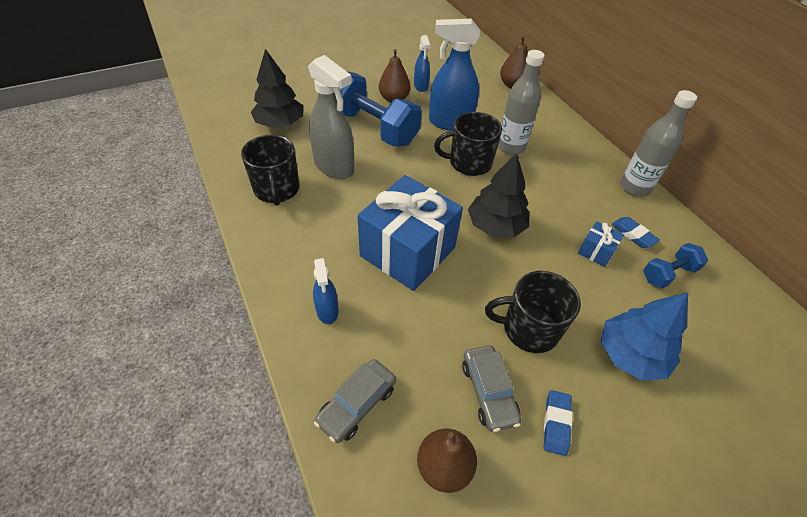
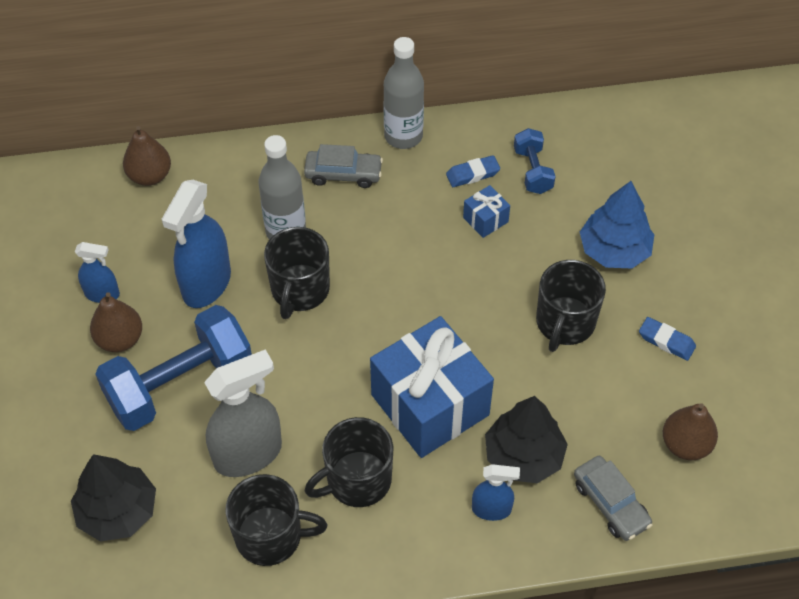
camera: 70 degrees left, 5 degrees up
(330, 223) = (357, 480): none -> black mug
(488, 392) = (624, 384): grey car -> grey car (343, 174)
(496, 226) = (418, 300): black tree -> black tree (524, 456)

